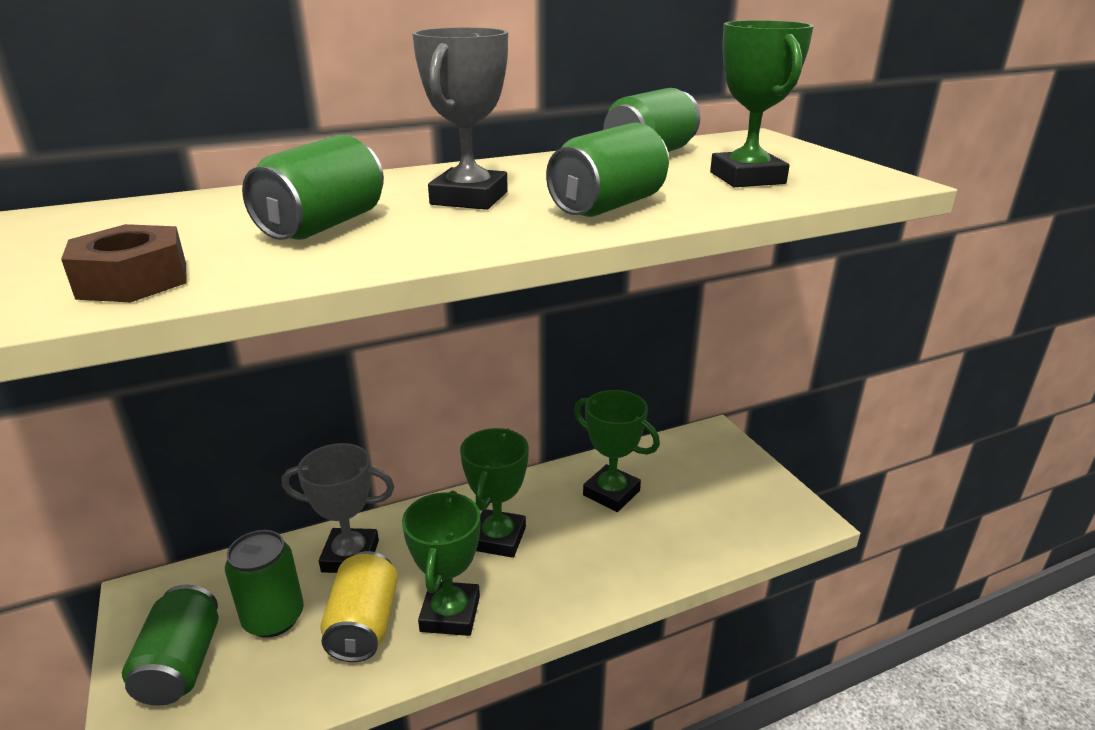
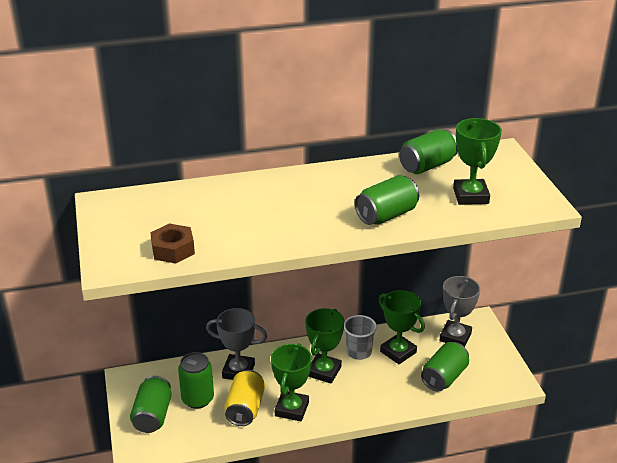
camera: 10 degrees right, 5 degrees up
(324, 225) = (248, 218): green can -> green can (444, 377)
(469, 198) = (318, 201): grey trophy -> grey trophy (455, 337)
(549, 500) = (359, 352): none -> grey cup

